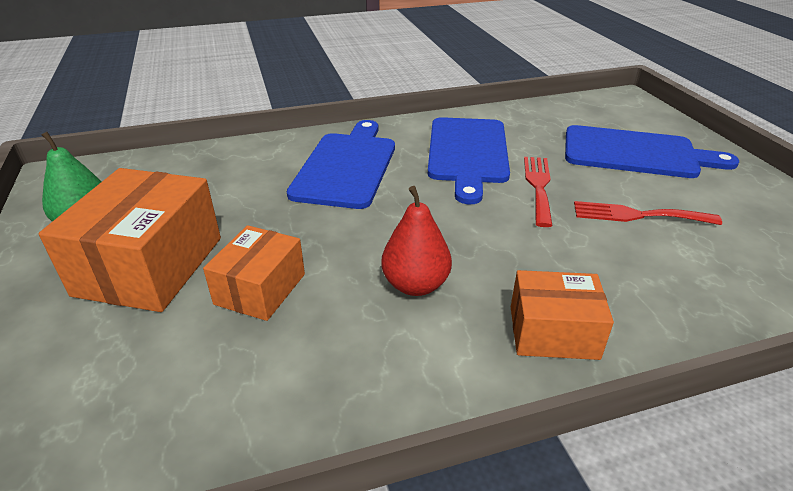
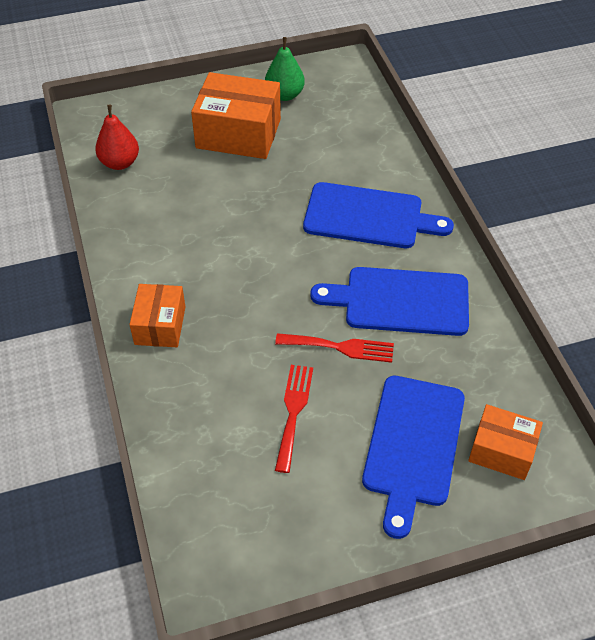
camera: 90 degrees right, 15 degrees up
(260, 289) = (213, 185): orange box -> orange box (501, 451)
(415, 285) = (211, 259): red pear -> red pear (120, 163)

